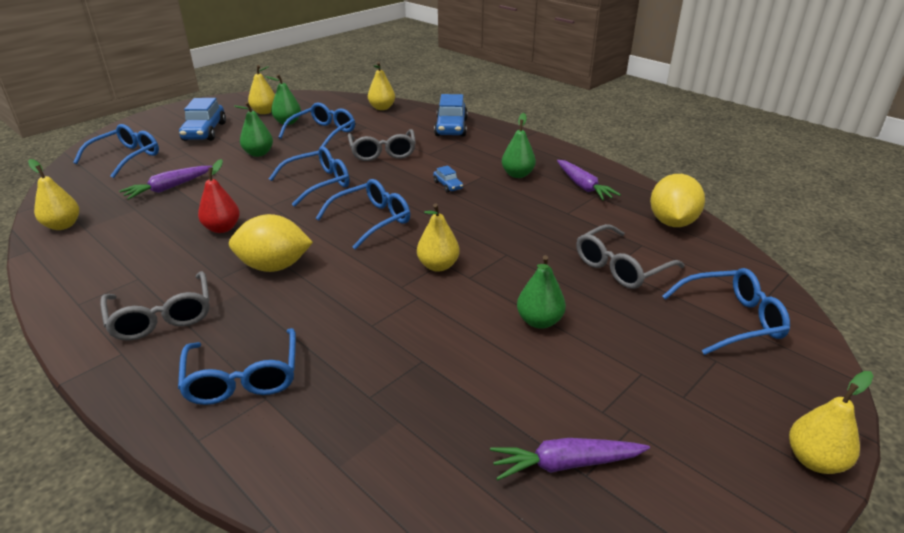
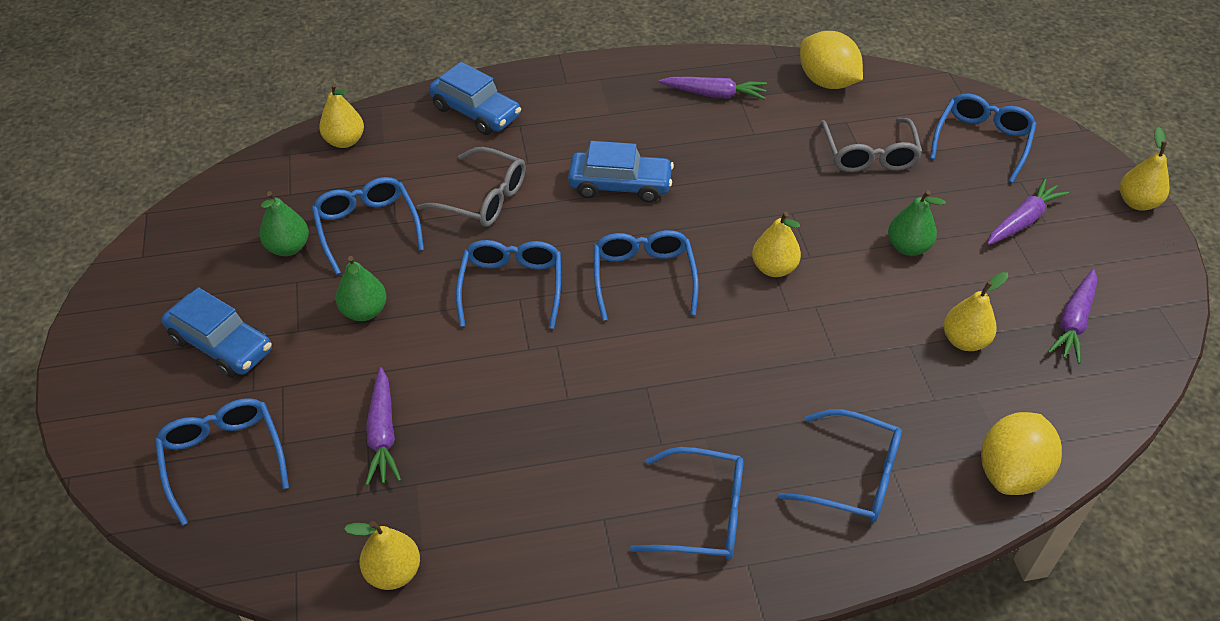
camera: 55 degrees left, 15 degrees up
(162, 316) = (702, 514): grey glasses -> blue glasses
(222, 228) = (548, 410): red pear -> none
(264, 112) = (219, 258): yellow pear -> yellow pear (964, 340)
(274, 266) = (674, 391): yellow lemon -> yellow lemon (1011, 472)
(448, 185) = (620, 185): blue car -> blue car, size x2.05
(517, 174) = (646, 123): green pear -> none
(664, 379) = (1022, 220): none -> purple carrot

